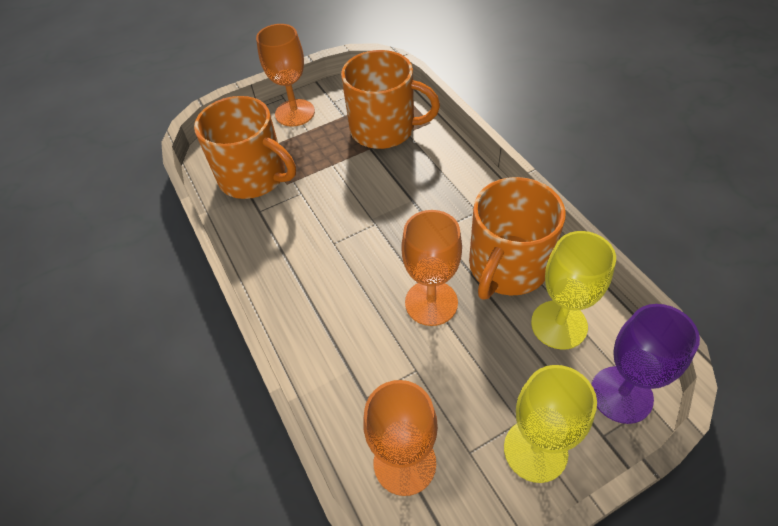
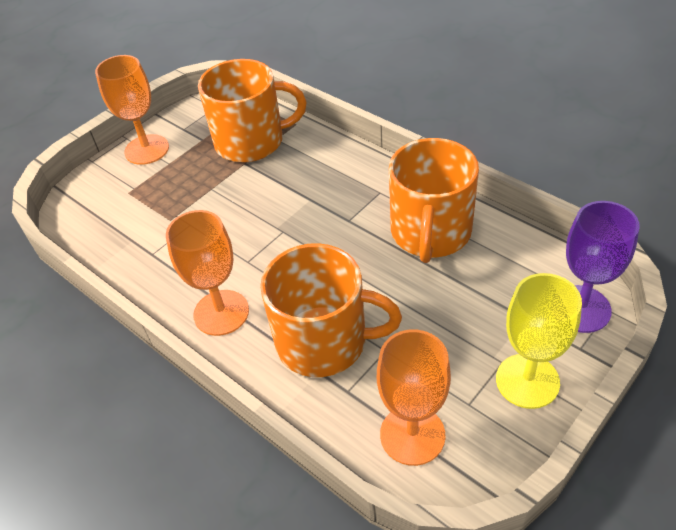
camera: 20 degrees left, 5 degrees down
(254, 177) = (130, 222): orange mug -> orange mug (324, 341)
(431, 302) = (372, 286): orange goblet -> orange goblet (221, 312)
(559, 324) = (500, 268): yellow goblet -> none

